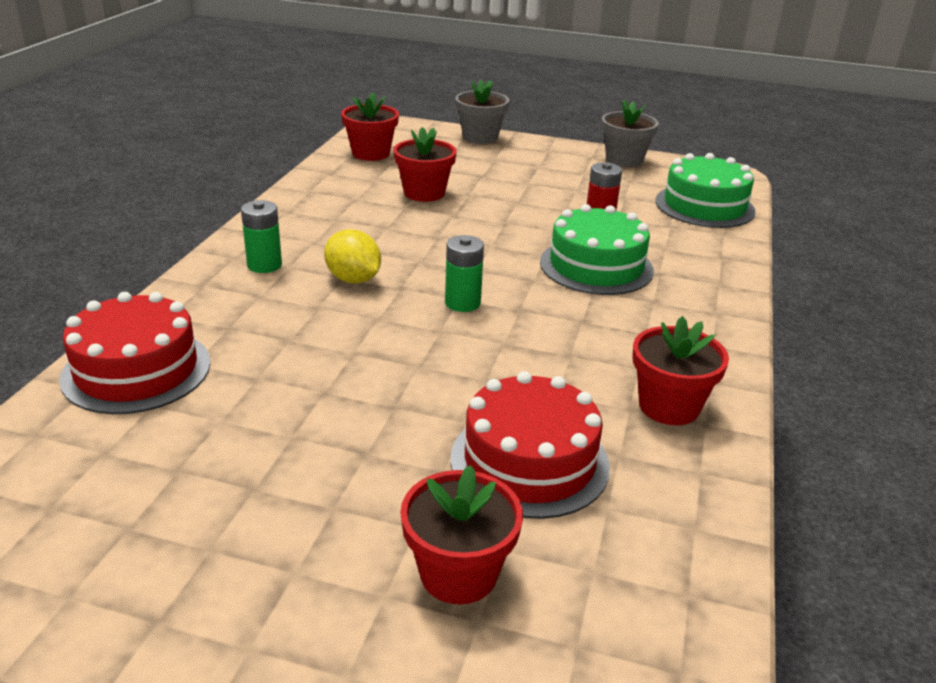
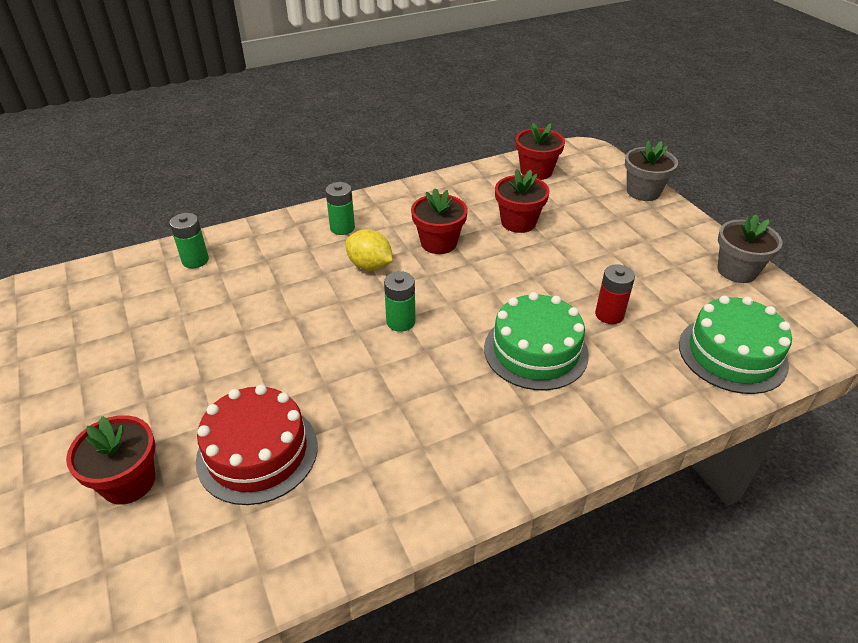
camera: 50 degrees right, 10 degrees up
(136, 370) = (195, 260): red cake -> green battery
(353, 279) = (370, 266): yellow lemon -> yellow lemon turned 60 degrees counterclockwise
(669, 406) = (390, 487): red flower pot -> red flower pot (438, 243)

